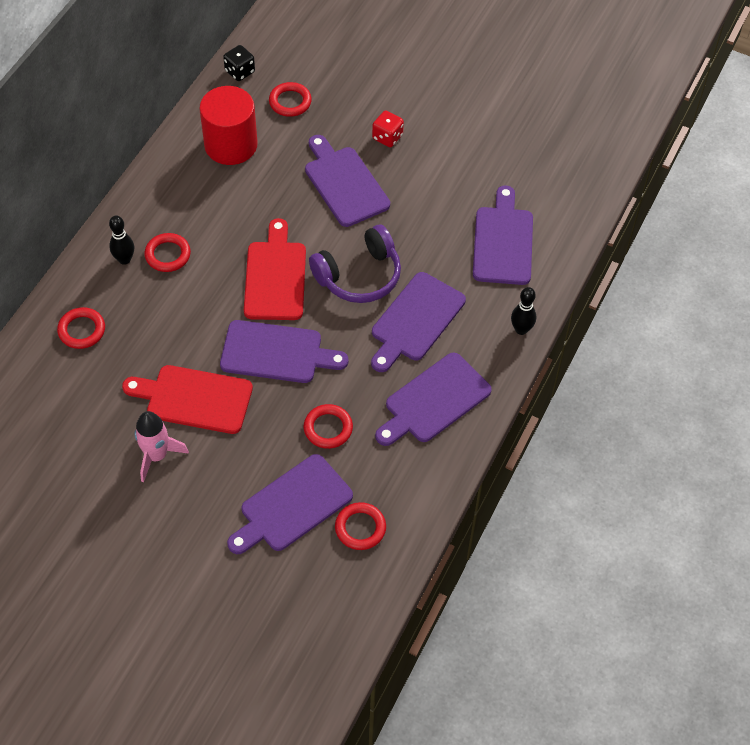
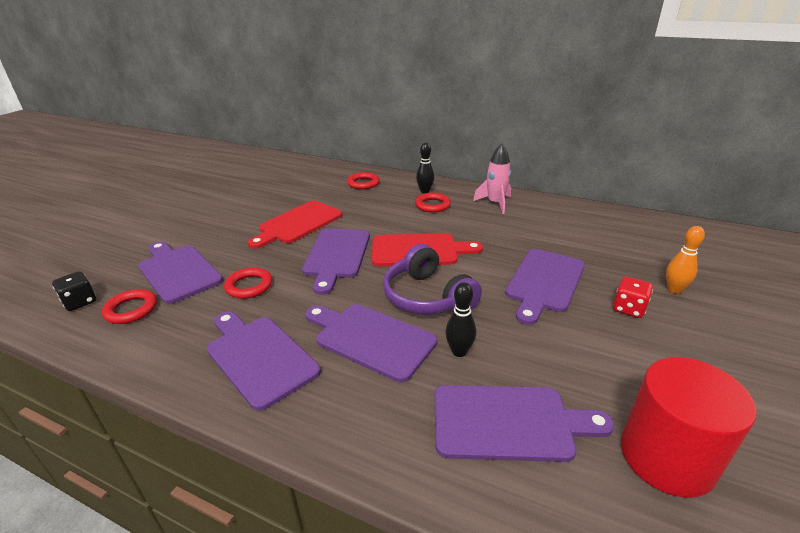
camera: 90 degrees right, 25 degrees down
(156, 455) = (253, 214): pink rocket -> pink rocket (495, 203)
(194, 399) = (298, 224): red cutting board -> red cutting board turned 150 degrees counterclockwise
(231, 145) = (556, 222): red cylinder -> red cylinder (666, 457)
(240, 71) = (644, 221): black dice -> black dice (80, 302)
(290, 102) = (629, 246): red ring -> none
(344, 183) = (544, 282): purple cutting board -> purple cutting board turned 150 degrees clockwise
(363, 97) = (674, 289): none -> orange bowling pin
(521, 329) = (354, 445): black bowling pin -> black bowling pin (459, 351)

